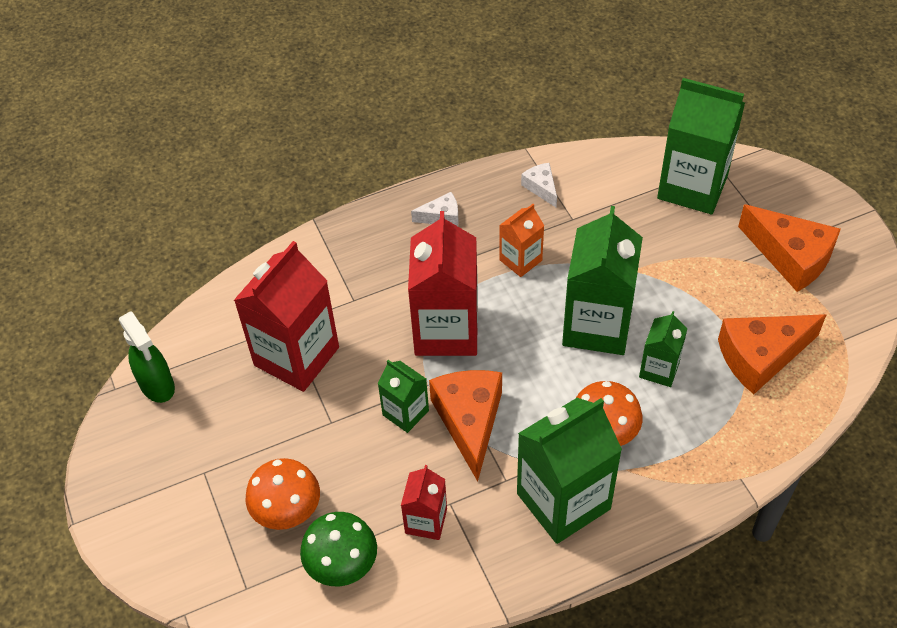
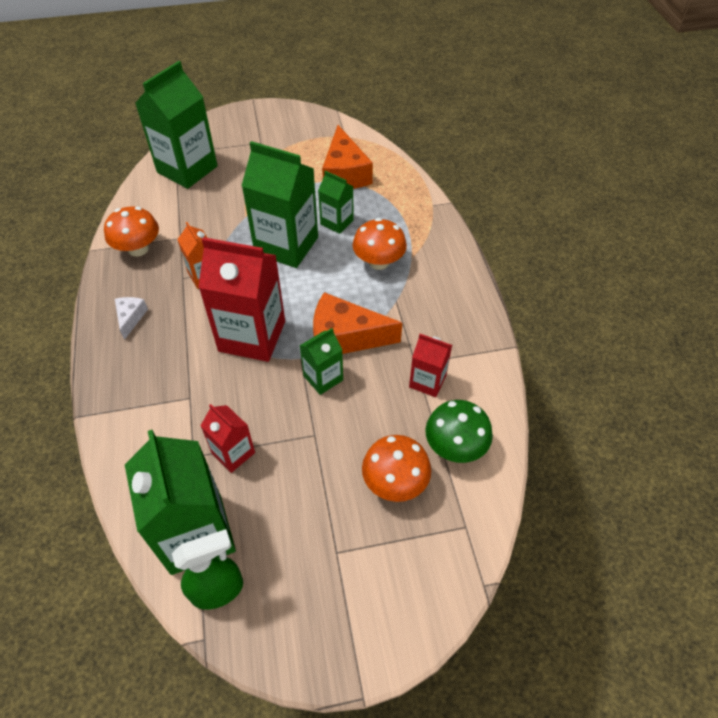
camera: 80 degrees left, 0 degrees up
(296, 356) = (233, 453): red carton -> red carton, size x0.52
(541, 188) = (138, 249): white cheese -> orange mushroom
(563, 501) = (429, 295): green carton -> green carton (196, 533)
(791, 257) = (272, 141): orange cheese -> none

